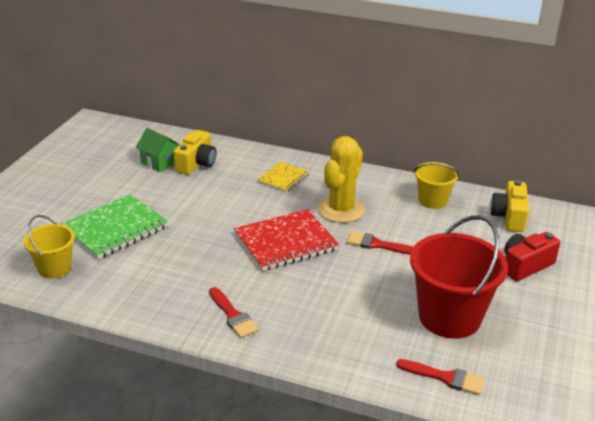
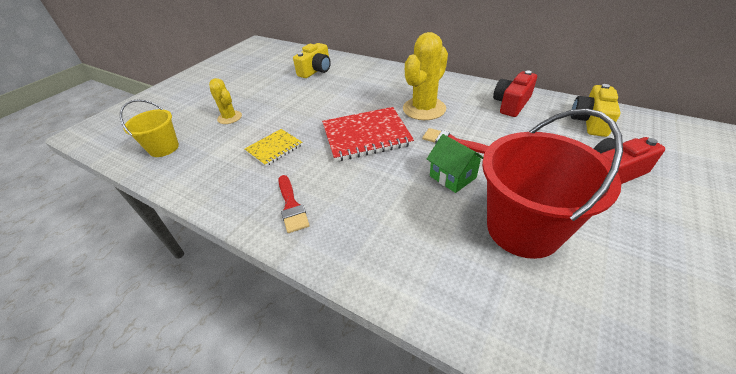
camera: 15 degrees right, 10 degrees up
(115, 229) = (230, 117): green notebook -> yellow cactus
(159, 162) = (288, 69): green house -> green house (452, 177)
(283, 178) = (380, 82): yellow notebook -> yellow notebook (274, 148)
(432, 201) = (511, 104): yellow bucket -> red camera
(445, 377) = (514, 317): red brush -> none

